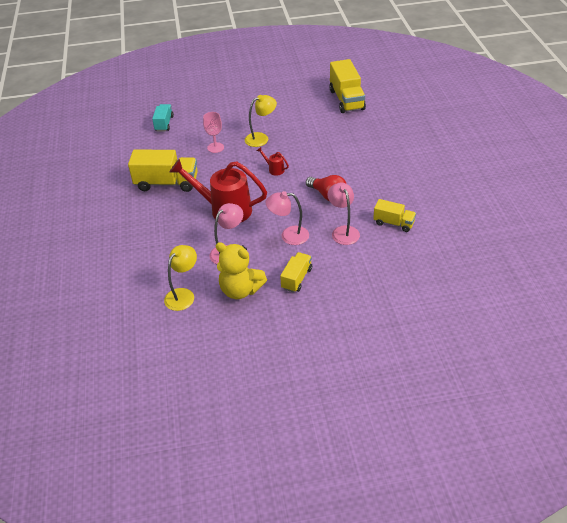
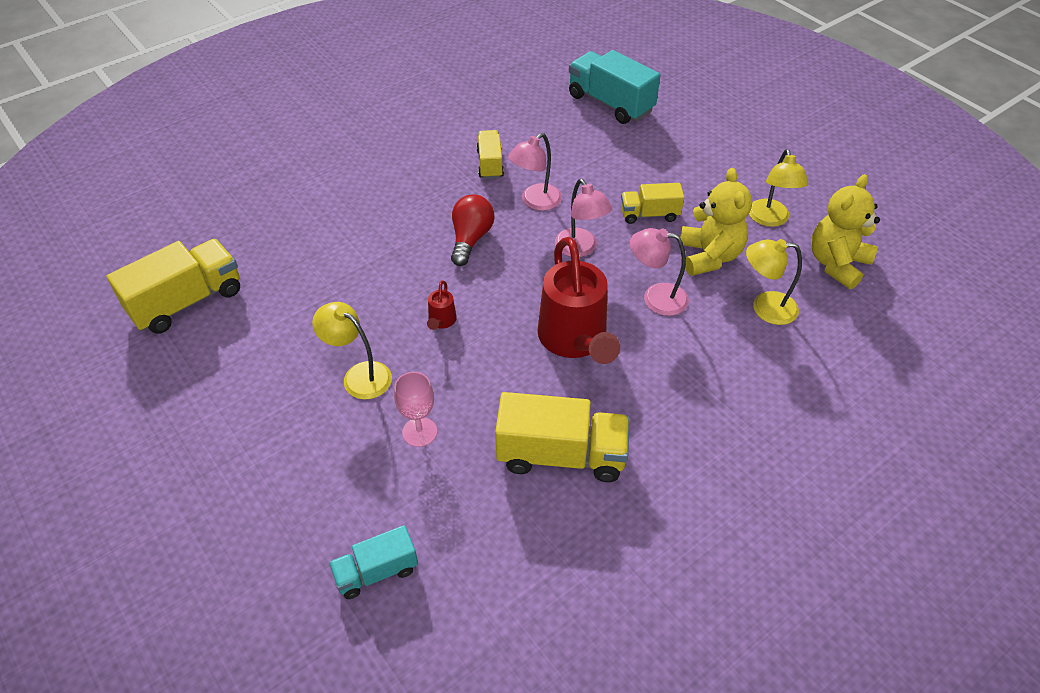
camera: 120 degrees left, 5 degrees up
(167, 183) = (561, 455): yellow truck -> yellow truck turned 120 degrees clockwise
(186, 351) = (836, 264): none -> yellow teddy bear
(249, 338) = (770, 219): none -> yellow lamp
(433, 310) = (610, 103): none -> turquoise truck

